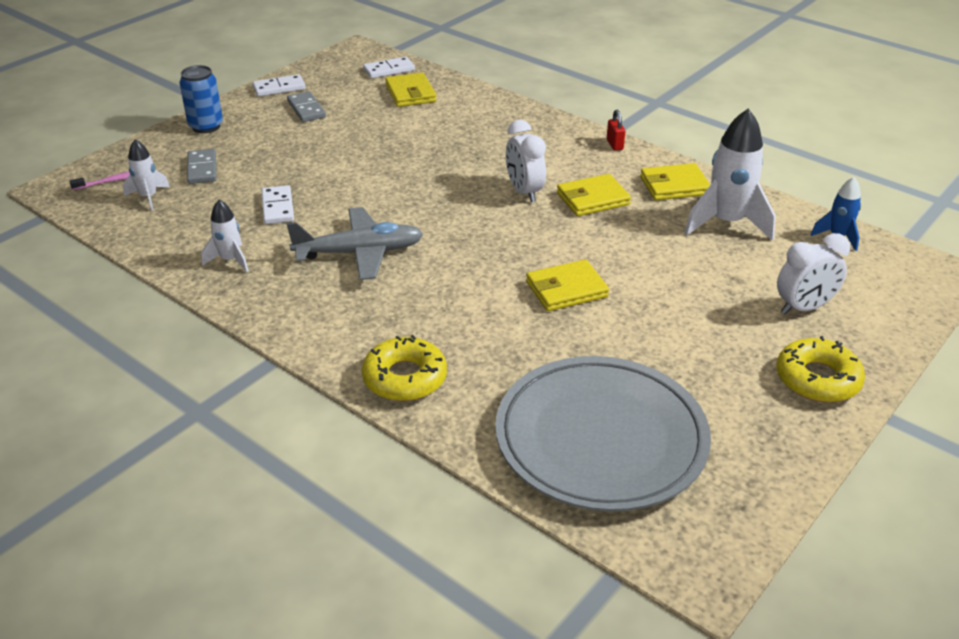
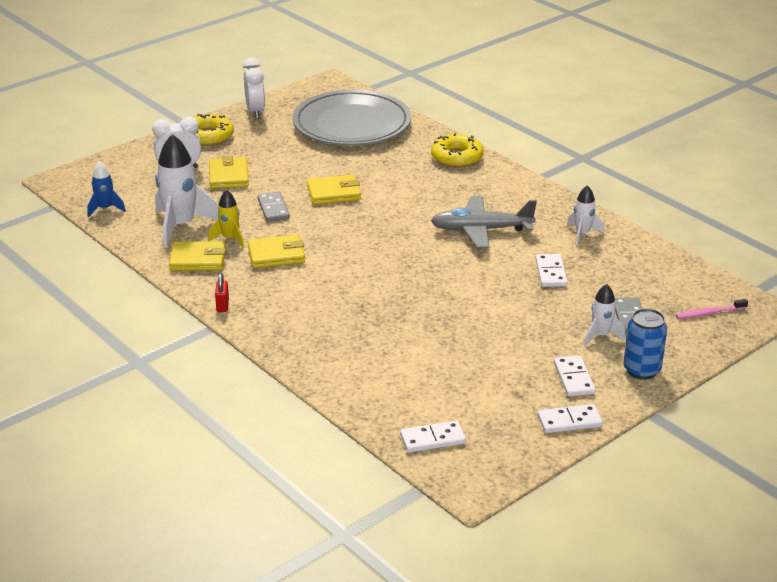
camera: 170 degrees left, 5 degrees down
(148, 197) = (670, 293): white rocket -> white rocket (601, 336)
(270, 116) = (574, 378): none -> white domino
(306, 109) = (534, 384): grey domino -> grey domino (273, 209)
(410, 93) = (412, 396): yellow wallet -> yellow wallet (228, 176)
(524, 192) = (332, 267): white clock -> white clock (255, 111)
(657, 213) = (230, 238): none -> yellow rocket

